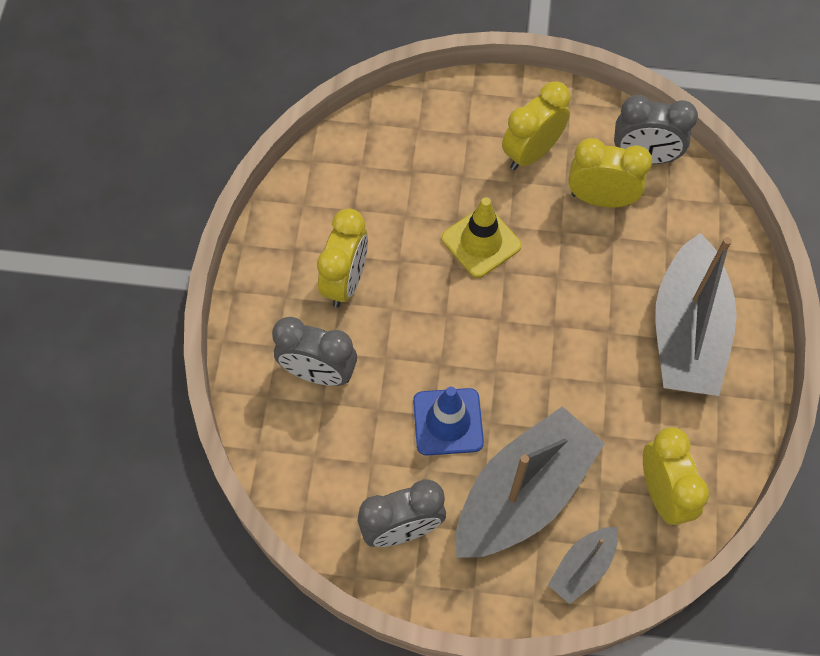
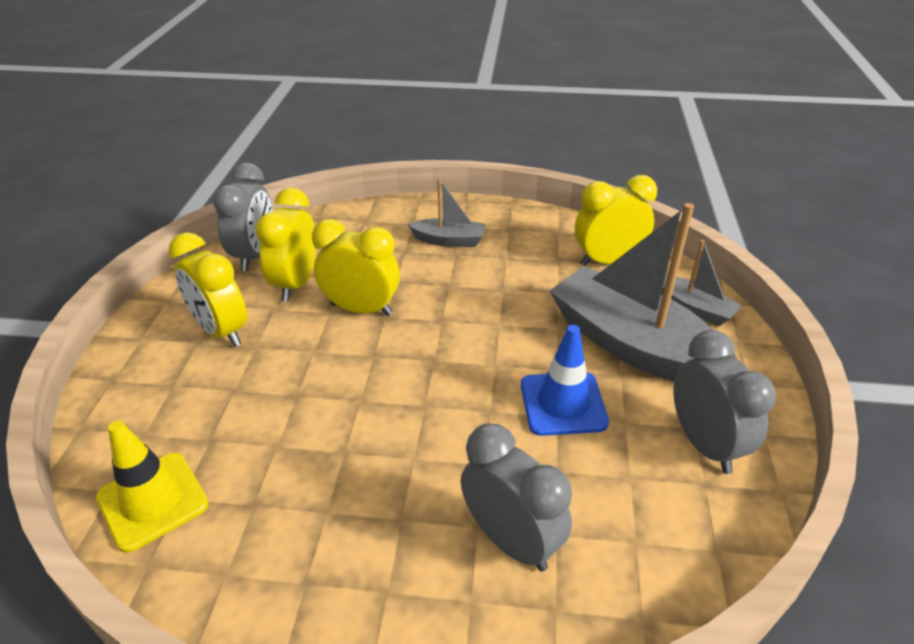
camera: 90 degrees left, 25 degrees down
(318, 373) = (511, 540): grey clock -> grey clock turned 60 degrees counterclockwise
(345, 281) = (369, 511): yellow clock -> yellow clock (361, 309)
(481, 242) = (331, 374): yellow traffic cone -> yellow traffic cone (153, 501)
(687, 332) = (449, 240): grey boat -> grey boat, size x0.48

